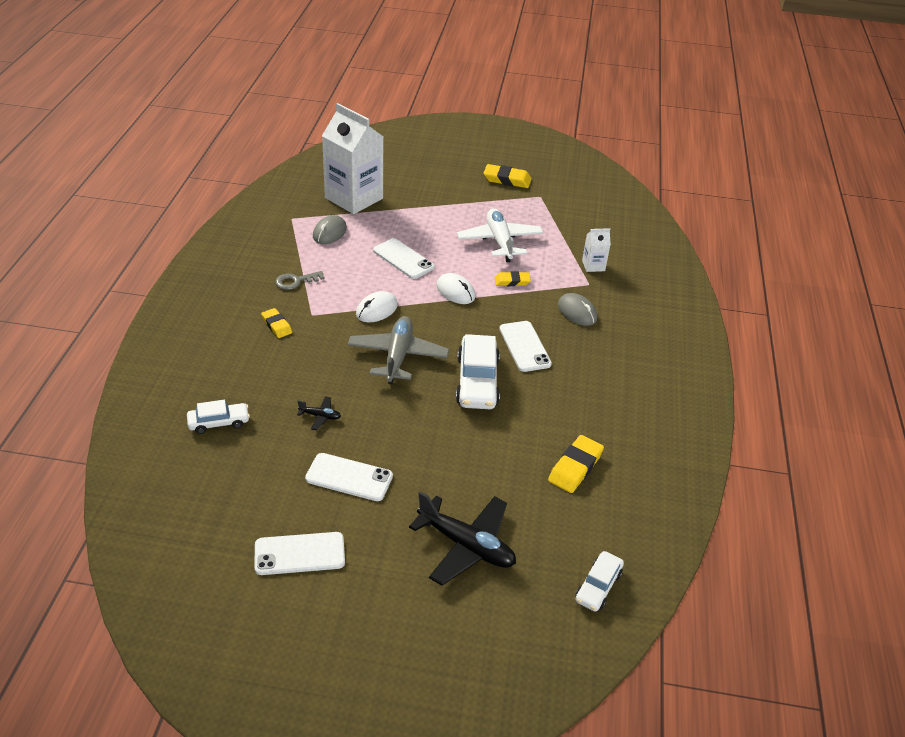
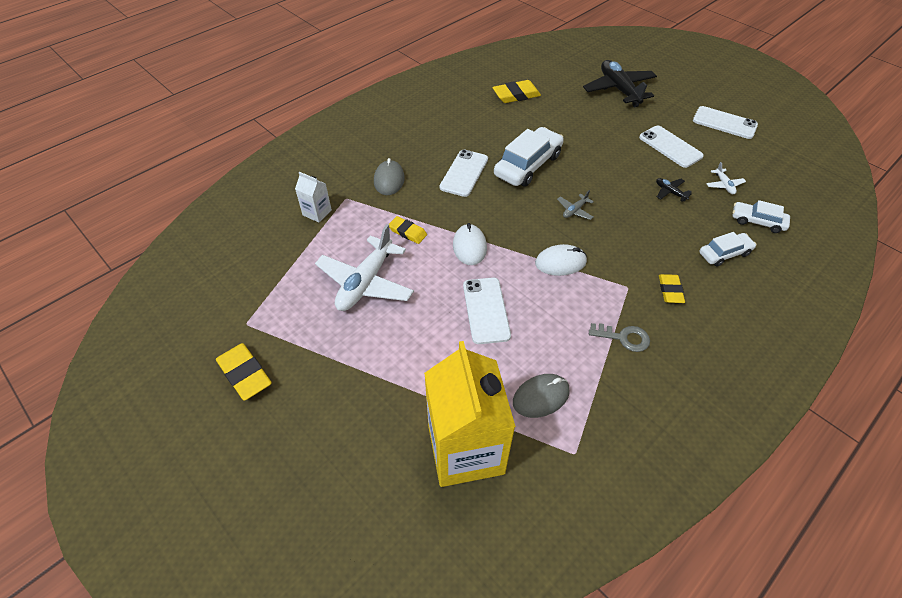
camera: 140 degrees left, 10 degrees up
(267, 452) = (724, 185): none -> white plane
(354, 198) = (465, 449): white carton -> yellow carton
(398, 356) = (574, 210): grey plane -> grey plane, size x0.44
(598, 586) = (562, 51): white car -> white car (724, 253)

